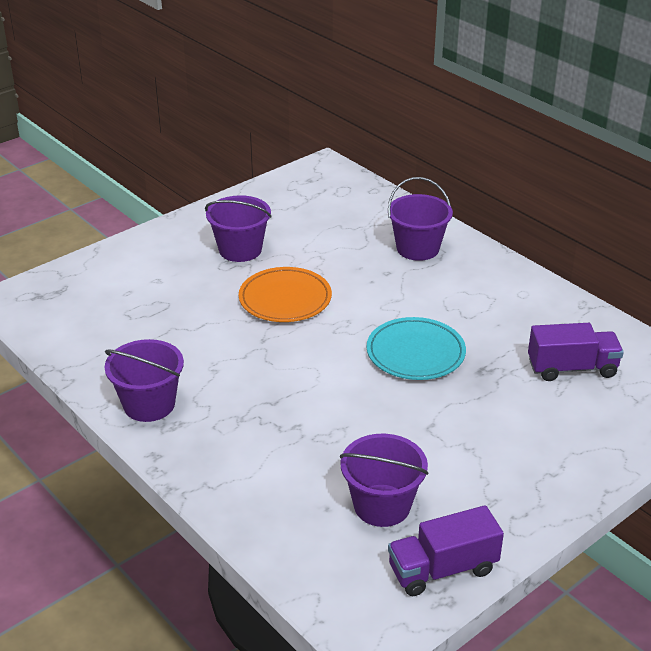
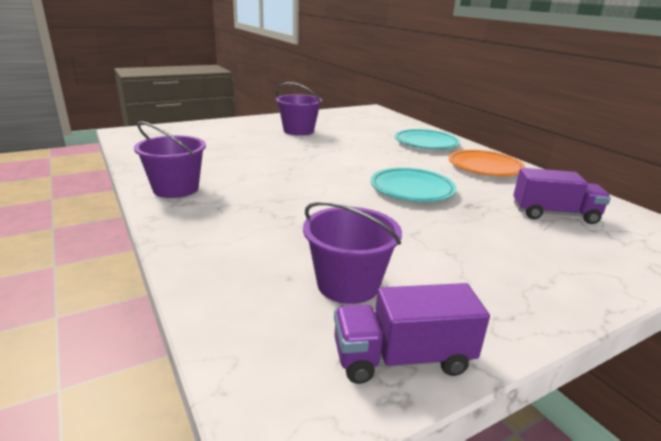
camera: 10 degrees right, 10 degrees down
(285, 299) = (318, 153): orange plate -> orange plate (485, 167)
(417, 248) = (426, 143): purple bucket -> turquoise plate

